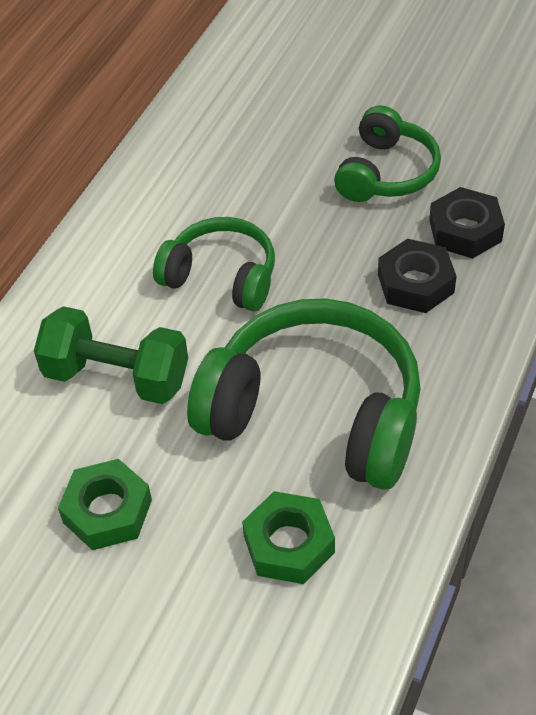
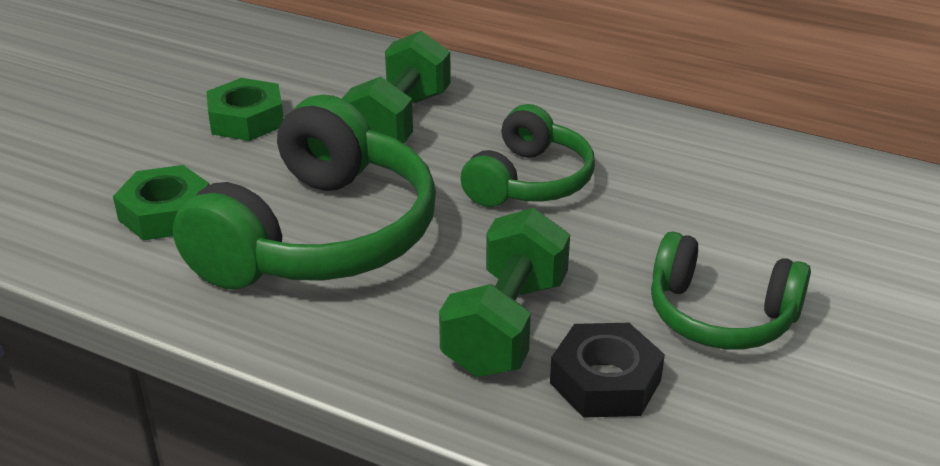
camera: 90 degrees right, 15 degrees down
(415, 283) = (506, 325): black nut -> green dumbbell

